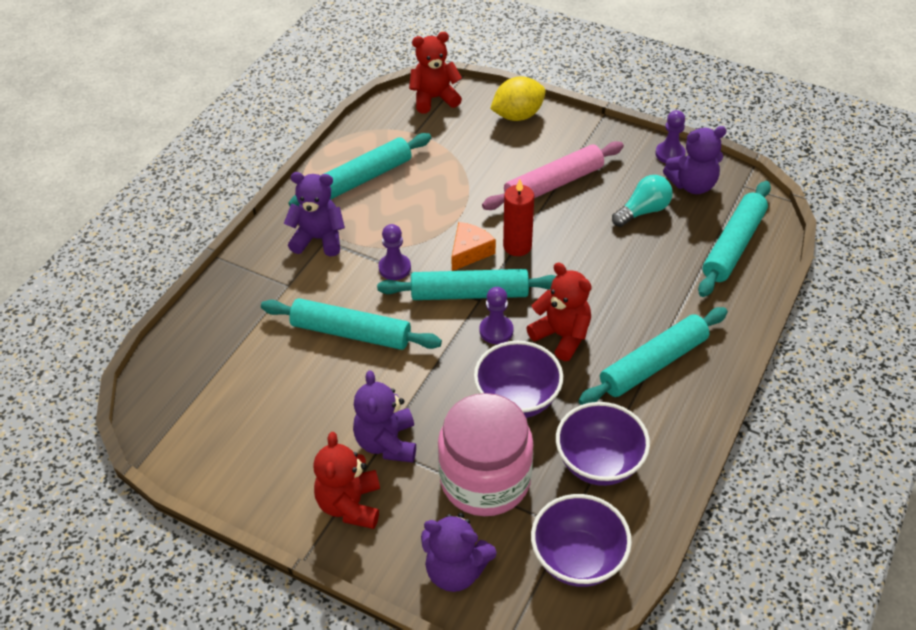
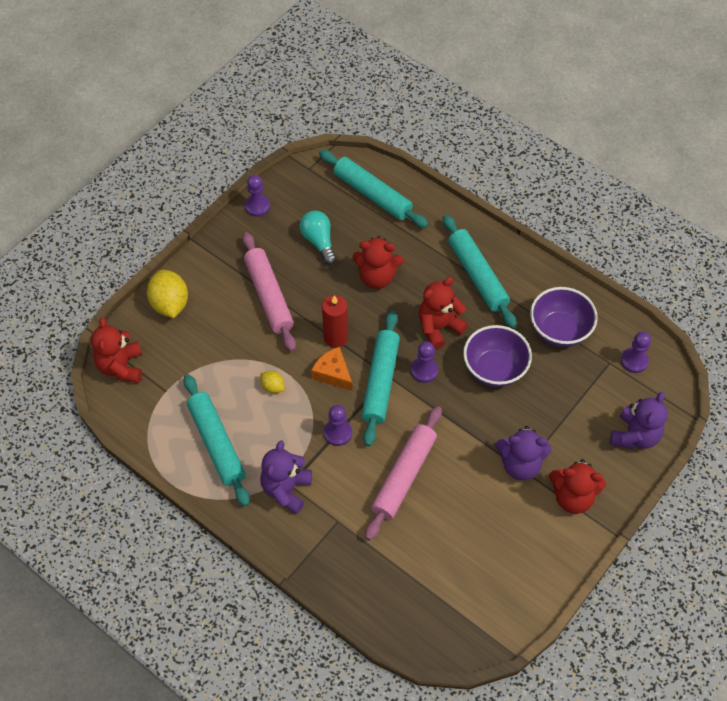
camera: 80 degrees left, 10 degrees up
(351, 333) = (404, 476): turquoise rolling pin -> pink rolling pin
(439, 207) = (273, 387): none -> yellow lemon
(485, 479) = (563, 404): pink jar -> none
(578, 559) = (634, 361): purple bowl -> purple pawn
(613, 268) = (377, 277): none -> red teddy bear
(692, 185) = (298, 201): purple teddy bear -> none

